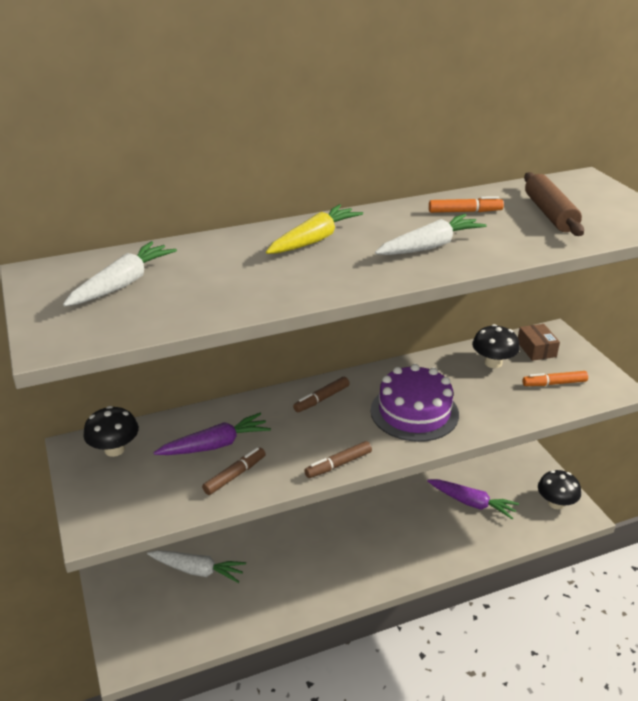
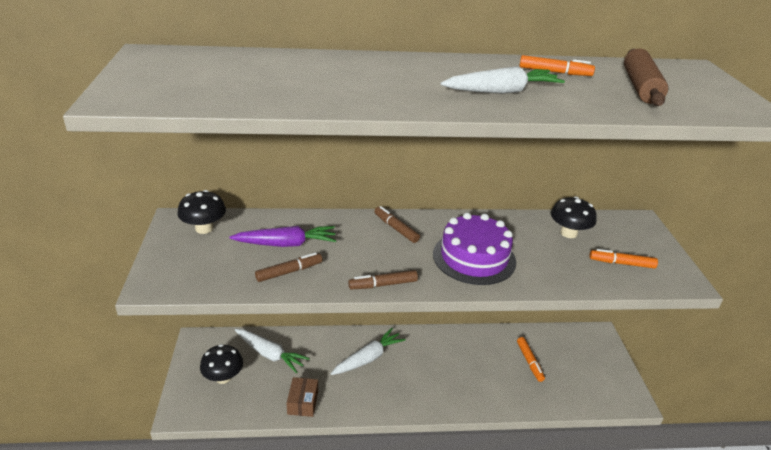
camera: 15 degrees right, 0 degrees up
(123, 284) = (207, 71): white carrot -> white carrot (368, 358)
(314, 239) = (397, 69): yellow carrot -> none
(321, 399) = (396, 228): brown marker -> brown marker turned 75 degrees clockwise
(472, 503) = (529, 362): purple carrot -> orange marker
(536, 349) = (616, 230): brown box -> brown box (303, 402)
(556, 503) = (610, 383): black mushroom -> black mushroom (223, 377)

